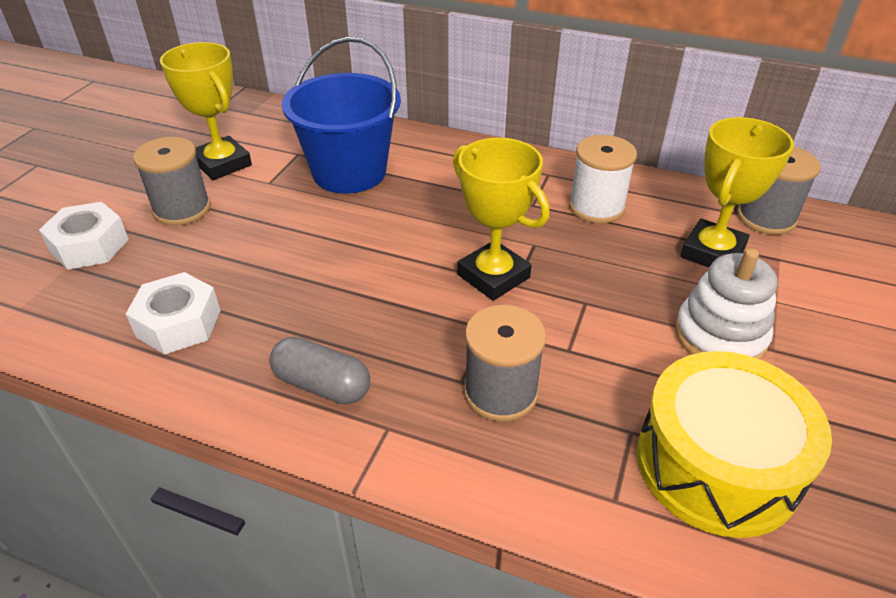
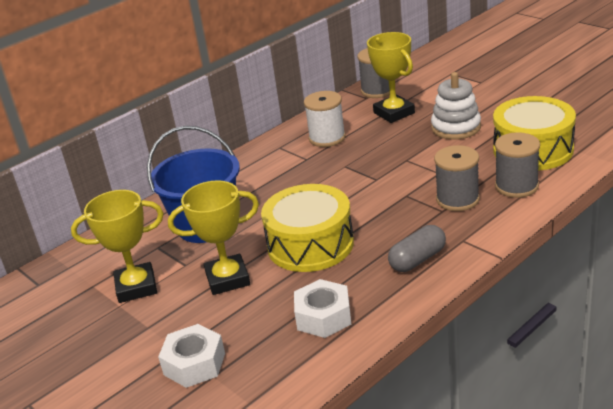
camera: 60 degrees left, 10 degrees down
(182, 209) = (184, 311): grey spool -> grey spool (516, 186)
(332, 266) = (310, 244): none -> yellow drum
(493, 276) = (364, 185): yellow trophy -> yellow trophy (227, 279)

